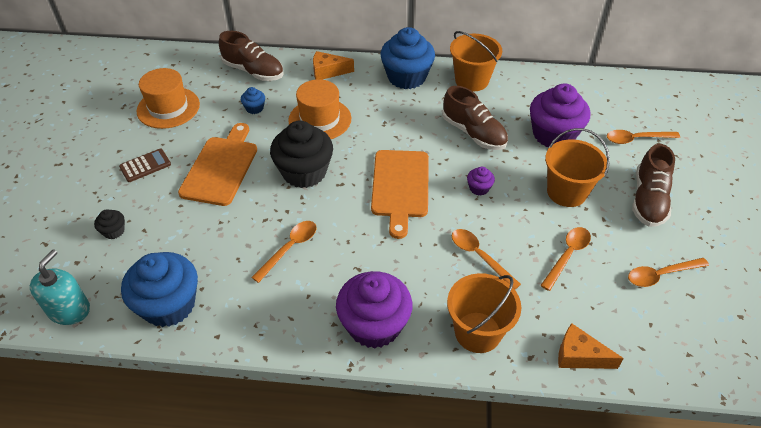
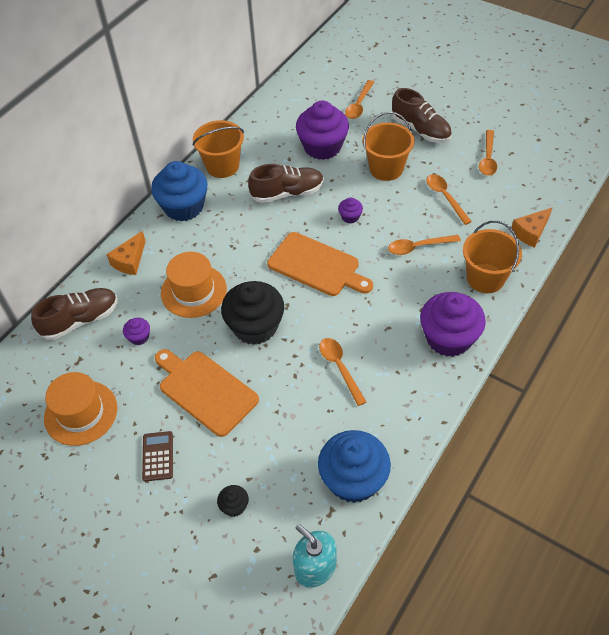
camera: 60 degrees left, 5 degrees up
(254, 108) = (139, 337): blue cupcake -> purple cupcake

